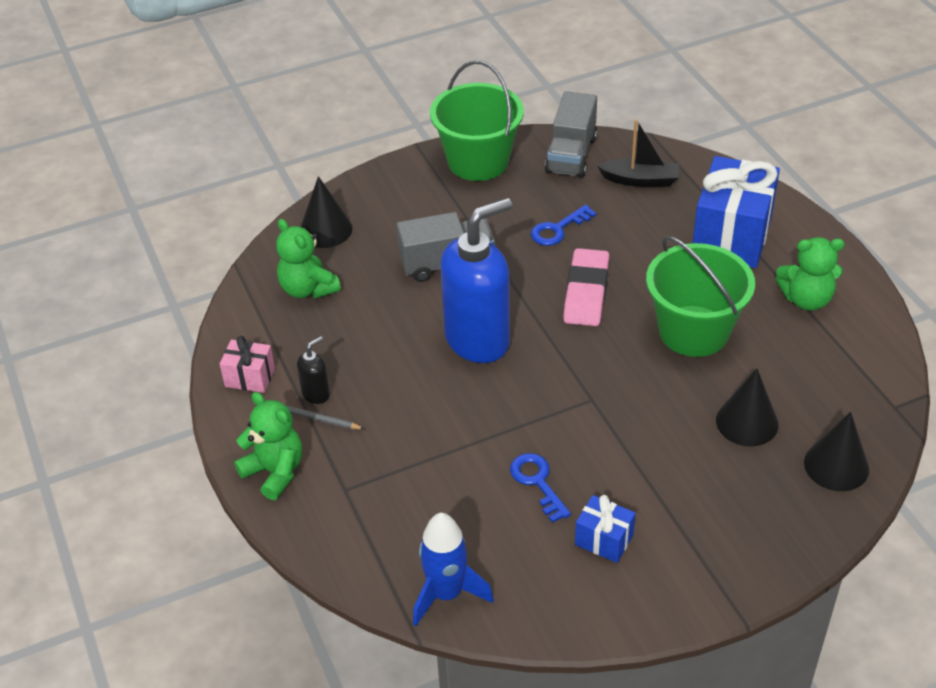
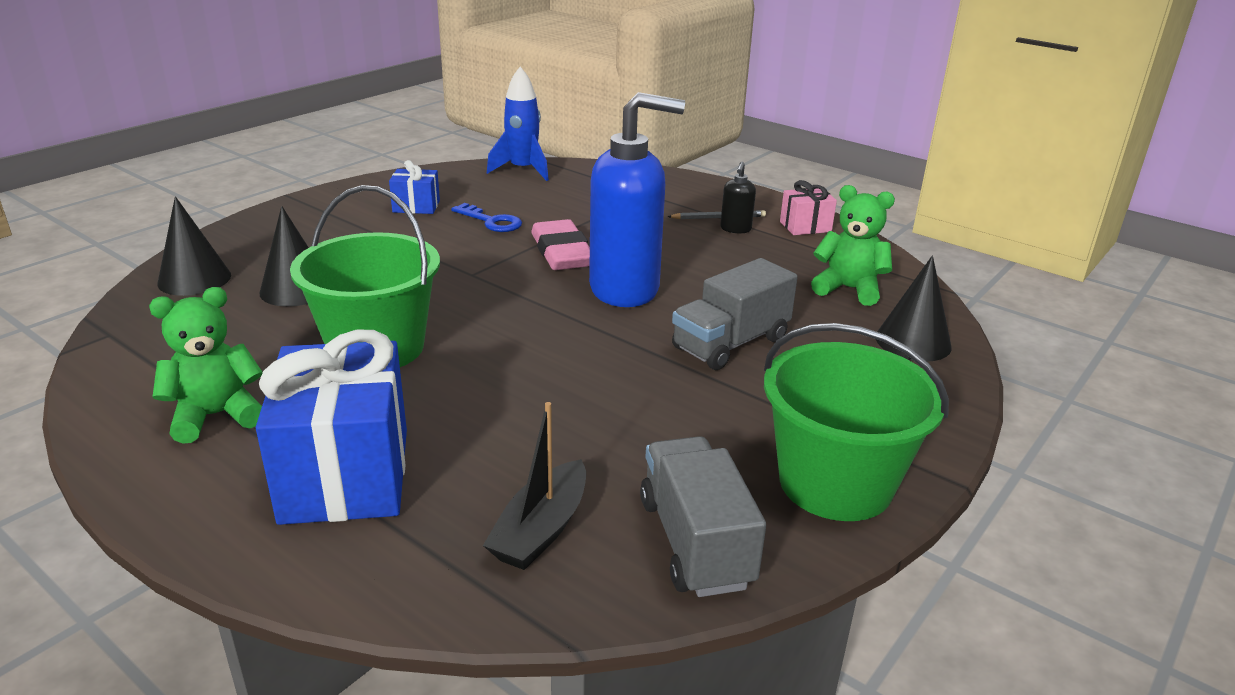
camera: 150 degrees right, 15 degrees down
(275, 472) = (710, 191): green teddy bear -> none
(478, 340) = (625, 289): blue soap dispenser -> blue soap dispenser turned 120 degrees counterclockwise
(558, 229) = (624, 416): blue key -> none
(586, 292) = (534, 355): pink eraser -> pink eraser (561, 252)
(640, 180) = (541, 529): black boat -> black boat turned 45 degrees counterclockwise

